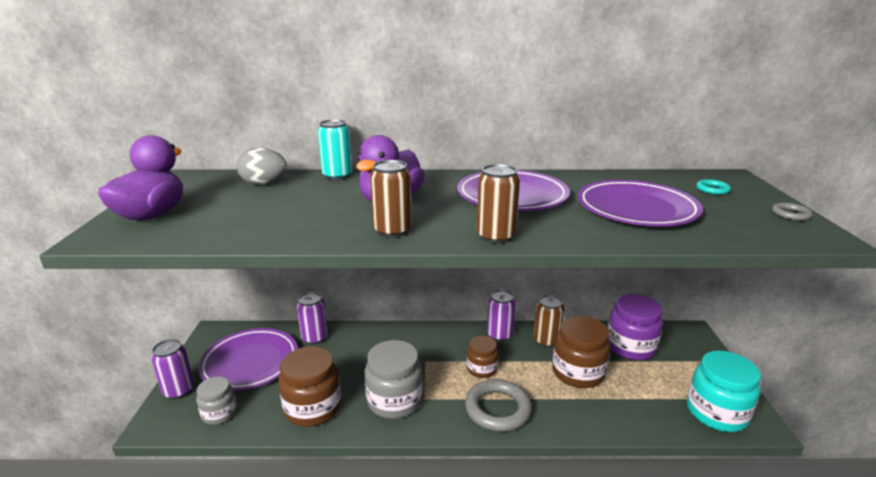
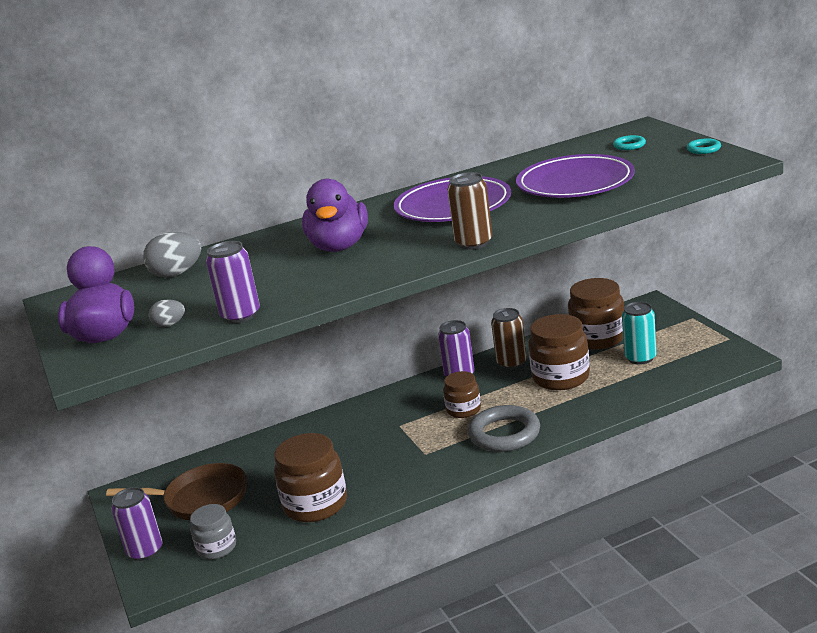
camera: 20 degrees left, 0 degrees up
(197, 223) = (169, 325): none -> grey egg
(250, 362) = (201, 499): purple plate -> brown pan
(314, 338) = (253, 452): purple can -> purple can (241, 315)
(337, 176) = (247, 242): turquoise can -> turquoise can (640, 358)
(392, 231) = (375, 268): brown can -> none
(394, 400) = (396, 467): grey jar -> none
(630, 347) = (598, 338): purple jar -> brown jar
(716, 413) = (701, 362): turquoise jar -> none
(790, 214) = (703, 149): grey ring -> turquoise ring

